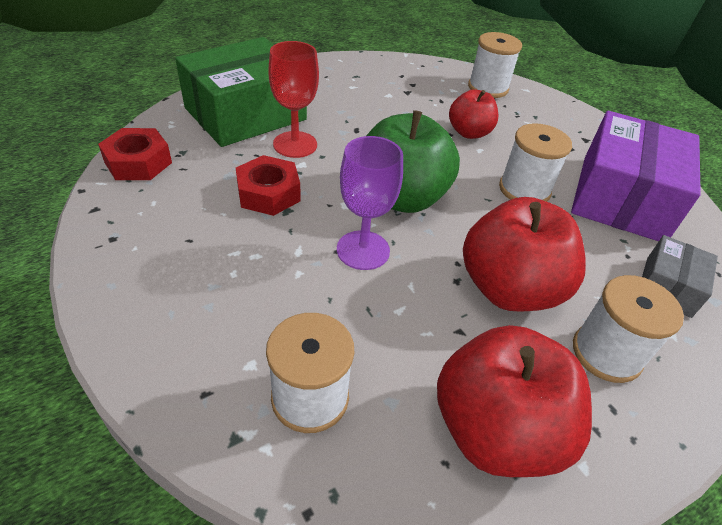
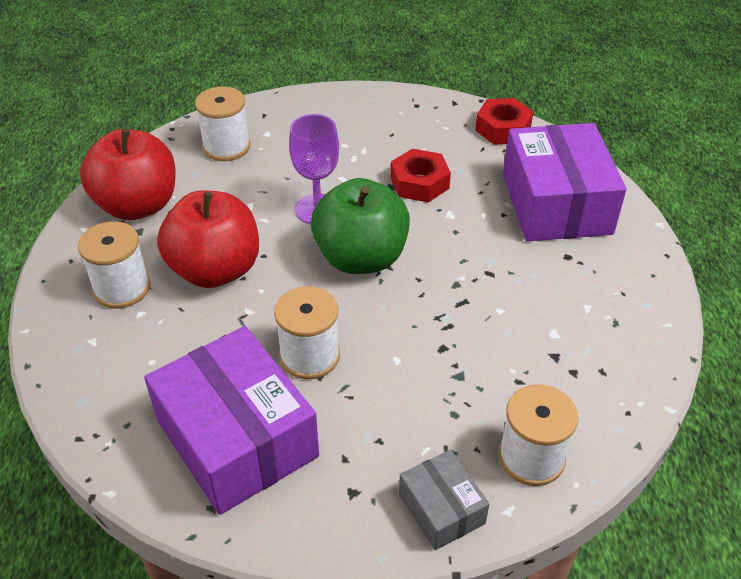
camera: 125 degrees right, 0 degrees up
(245, 114) = (556, 203): green box -> purple box
(295, 144) = (483, 219): red goblet -> none
(469, 133) = (433, 368): red apple -> none
(668, 286) = (124, 377): grey box -> grey box (441, 509)

